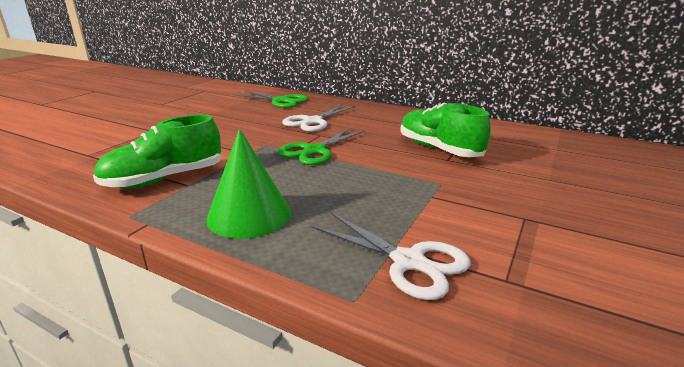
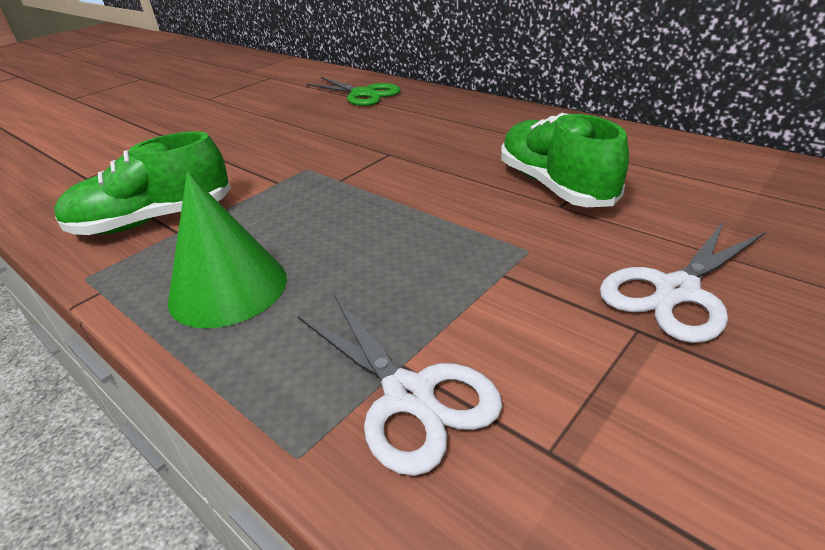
camera: 15 degrees right, 10 degrees up
(313, 121) = (390, 130): white scissors -> white scissors (676, 291)
(315, 151) = (368, 182): green scissors -> none

